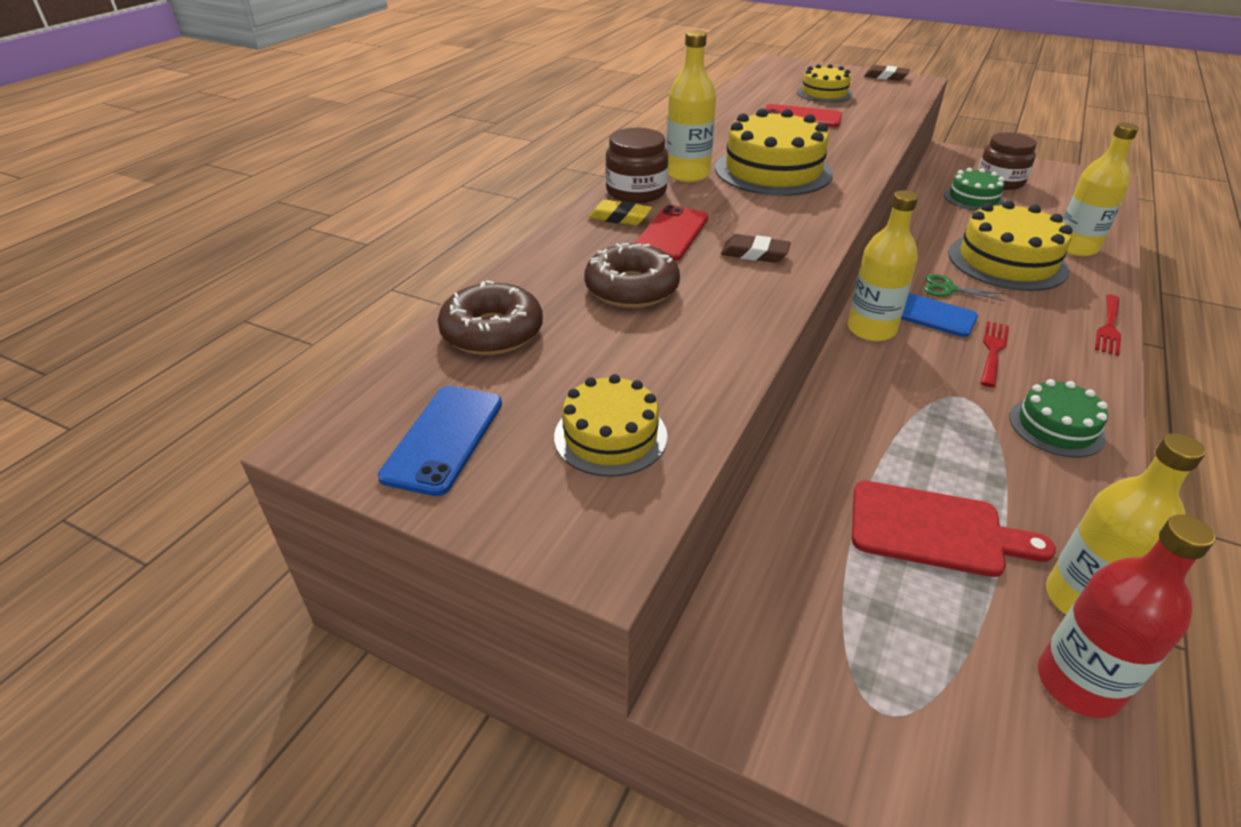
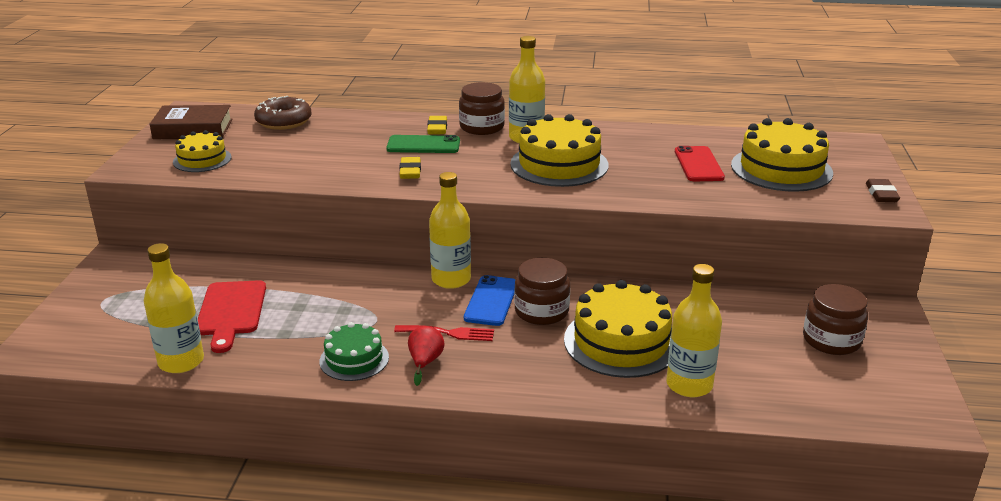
camera: 70 degrees right, 10 degrees down
(444, 439) = (193, 129): blue phone -> brown book
(632, 288) = (345, 144): brown donut -> none
(671, 234) = (423, 145): red phone -> green phone
(754, 254) = (410, 171): brown eraser -> yellow eraser
(824, 93) = (781, 169): yellow cake -> yellow cake, size x1.71
(948, 289) = (541, 311): green scissors -> brown jar
(973, 198) = (762, 323): green cake -> none
(1056, 376) = (425, 362): none -> red pear
(1078, 683) = (120, 357): red bottle -> none
(1109, 327) = (525, 395): red fork -> none

